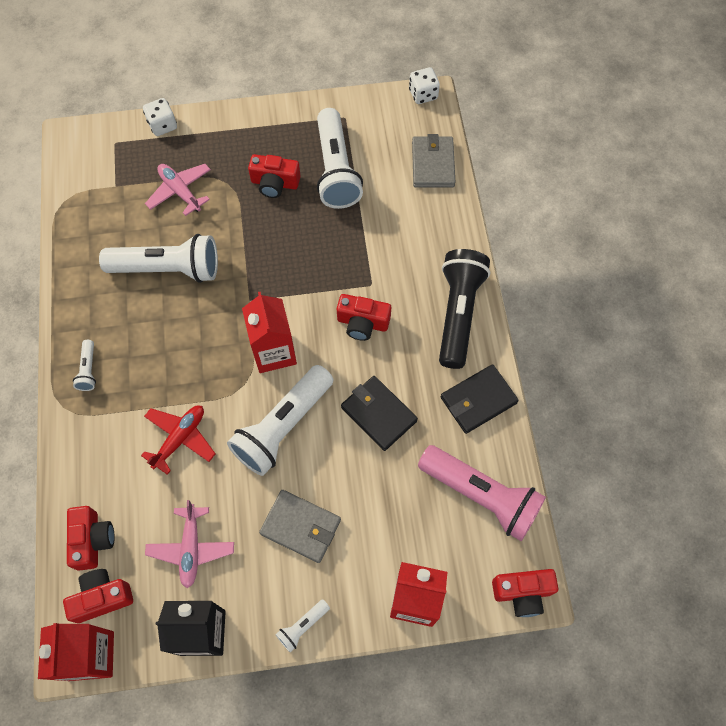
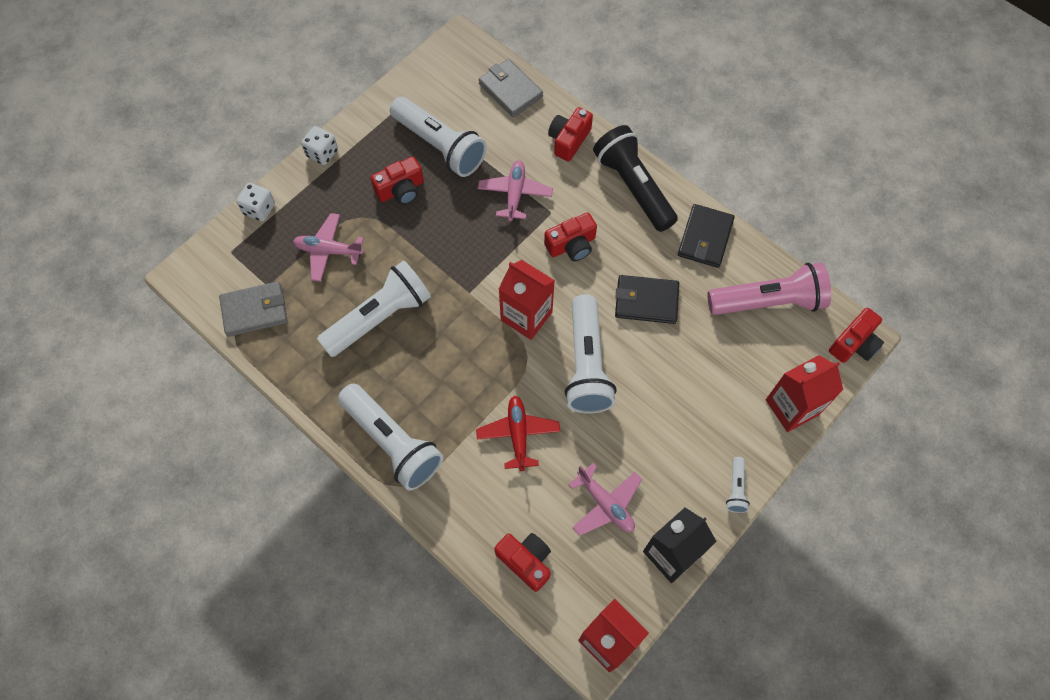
camera: 40 degrees left, 0 degrees up
(88, 370) = (393, 442): white flashlight -> white flashlight, size x2.29
(102, 597) = (575, 594): red camera -> red camera (569, 140)
(301, 527) = (668, 423): grey wallet -> grey wallet (255, 310)
(357, 249) = (515, 194): none -> pink plane
(423, 94) = (452, 42): white dice -> white dice (322, 153)

